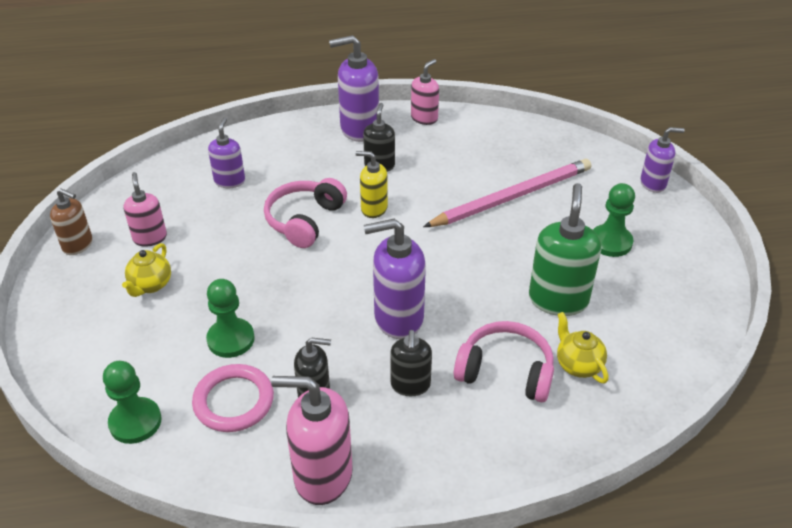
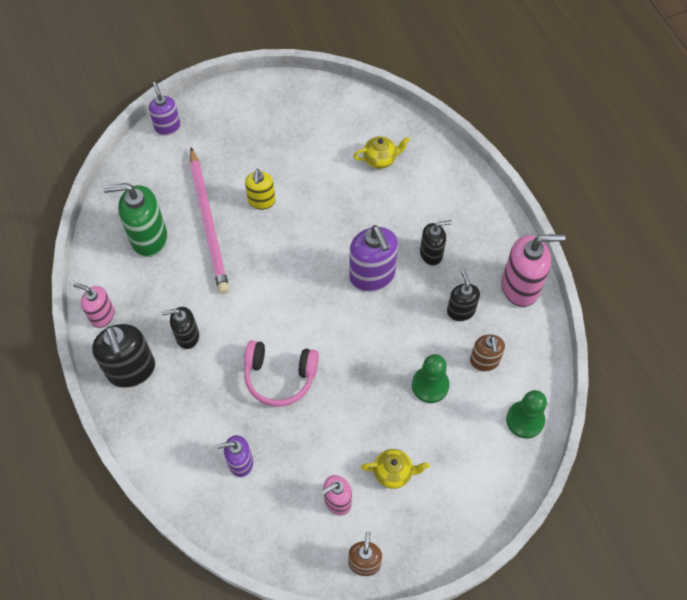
camera: 105 degrees left, 20 degrees up
(234, 401) = (484, 361): pink ring -> brown soap dispenser
(322, 475) = (520, 287): pink soap dispenser -> pink soap dispenser turned 90 degrees counterclockwise
(359, 129) = (131, 370): purple soap dispenser -> black soap dispenser
(374, 208) = (250, 325): yellow soap dispenser -> yellow soap dispenser (261, 201)
(505, 372) = (400, 200): pink headphones -> none
(512, 197) = (208, 223): pink pencil -> pink pencil turned 150 degrees counterclockwise
(558, 299) = (321, 177): green soap dispenser -> green soap dispenser (148, 238)
(578, 365) = (380, 159): yellow teapot -> yellow teapot turned 150 degrees counterclockwise
(610, 242) = (248, 150): green pawn -> none

